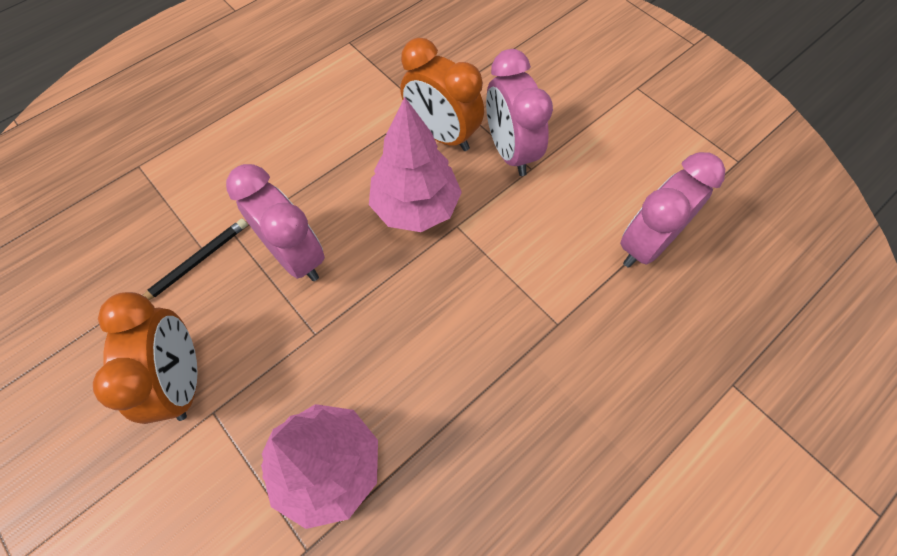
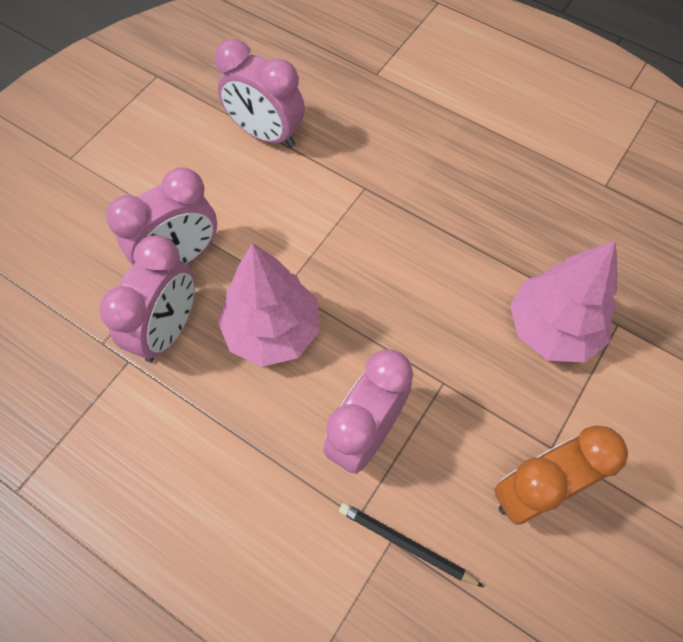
camera: 105 degrees left, 0 degrees up
(442, 135) = (168, 329): orange clock -> pink clock

